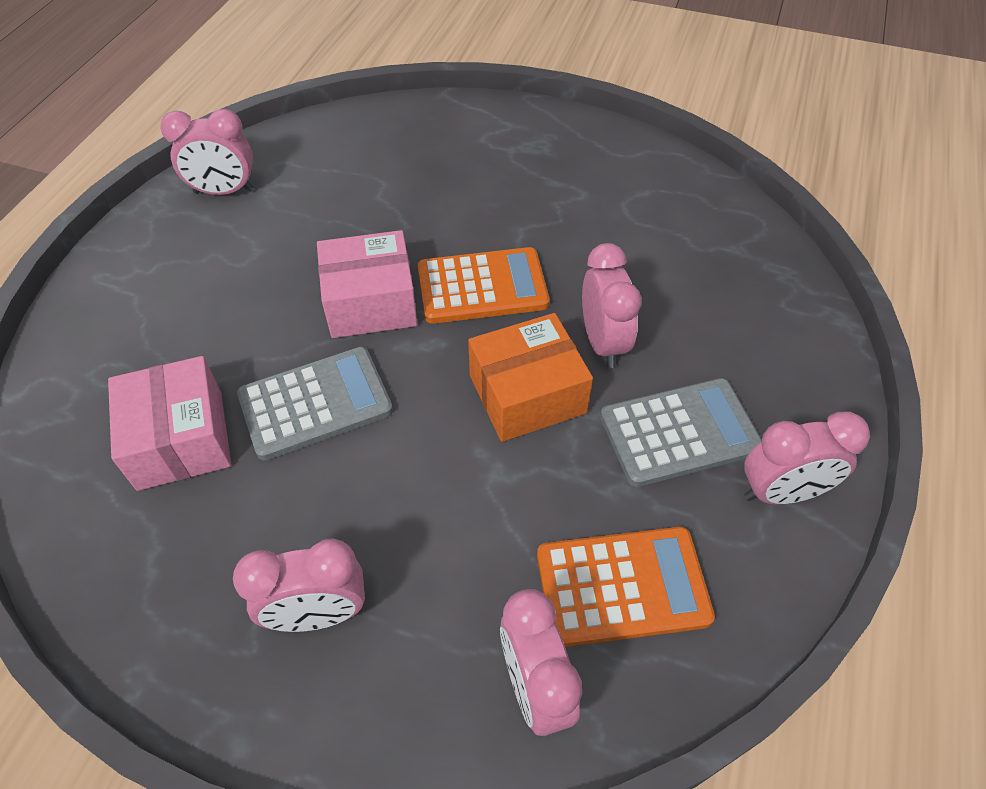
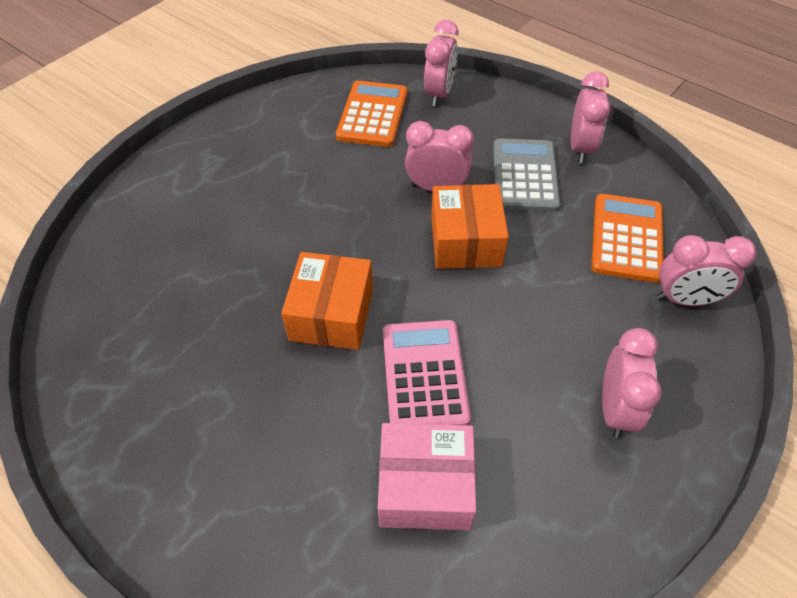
camera: 70 degrees left, 0 degrees up
(224, 191) = (113, 406): pink clock -> pink clock (439, 94)
(315, 403) = (424, 375): grey calculator -> pink calculator
(370, 302) = (331, 314): pink box -> orange box
(482, 287) = (351, 238): orange calculator -> orange calculator (372, 115)

